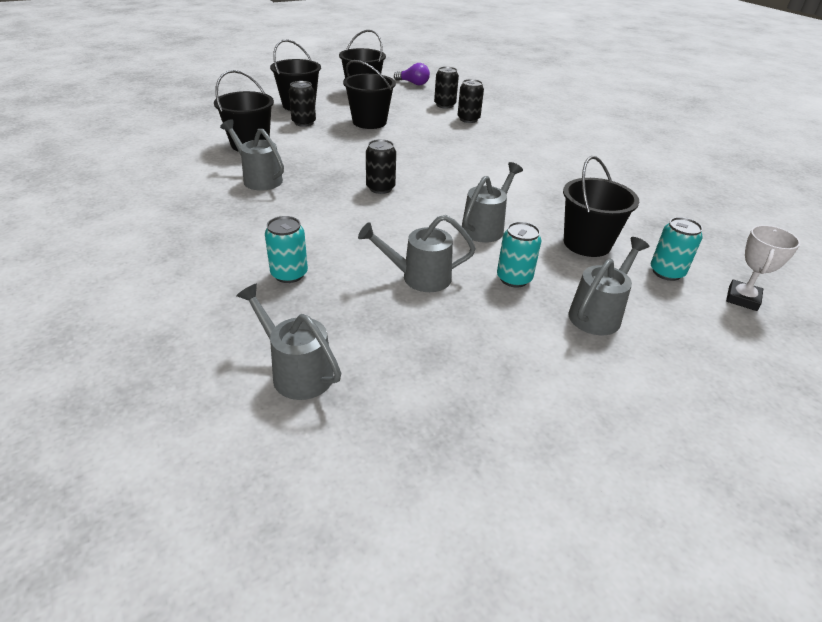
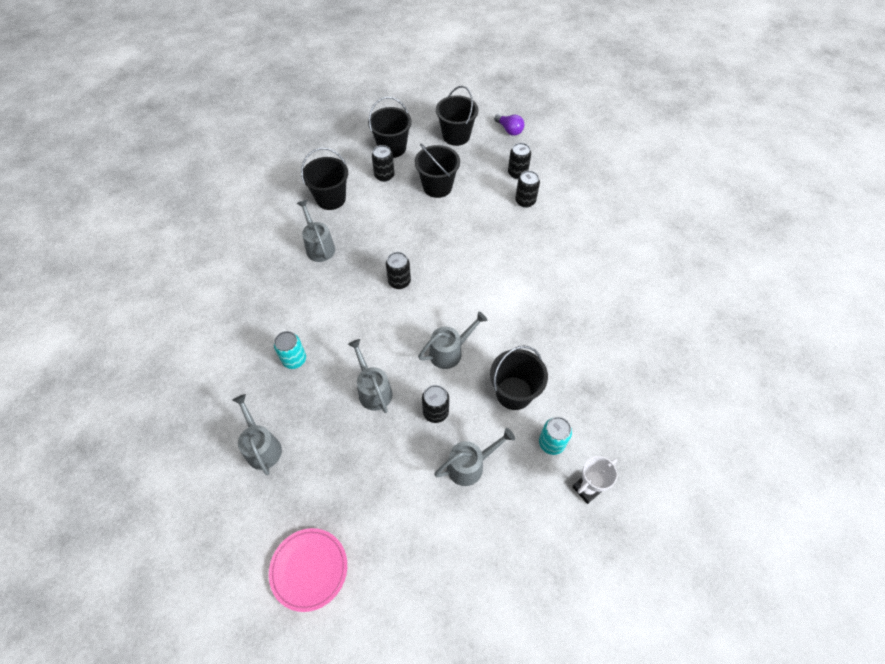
camera: 25 degrees right, 20 degrees up
(419, 277) = (373, 390): grey watering can -> grey watering can turned 45 degrees clockwise
(476, 497) = (309, 569): none -> pink plate
(514, 278) = (435, 412): turquoise can -> black can

